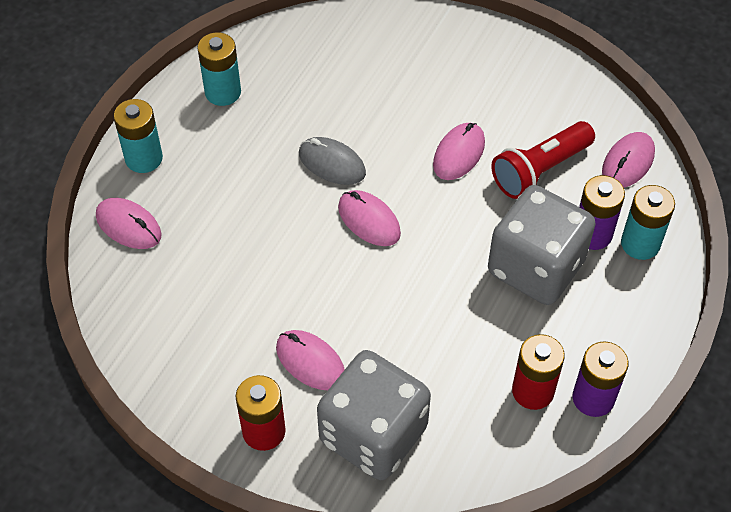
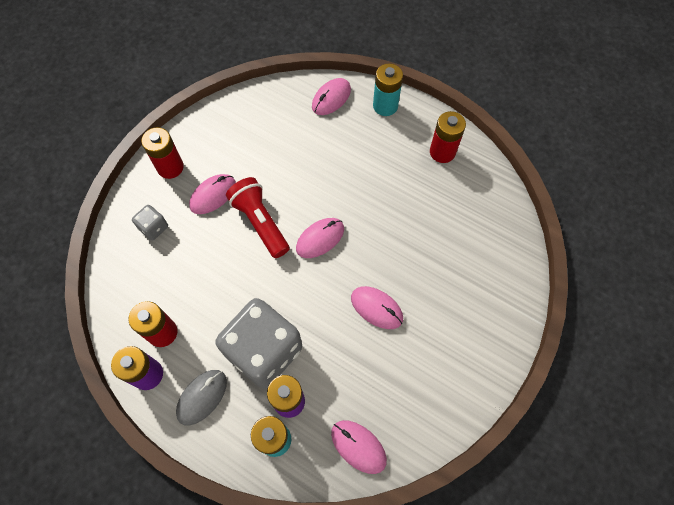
camera: 95 degrees right, 10 degrees up
(223, 92) = (442, 152): turquoise battery -> red battery
(332, 163) = (373, 218): grey mouse -> grey mouse (202, 397)
(373, 434) = (154, 228): grey dice -> grey dice, size x0.43
(540, 170) = (356, 369): red flashlight -> red flashlight (260, 222)

